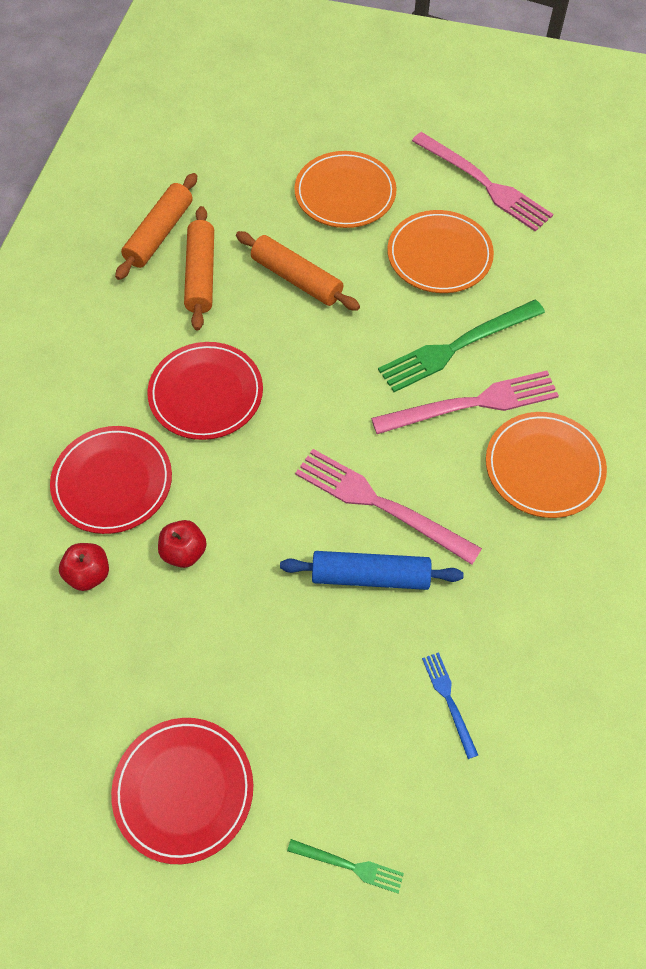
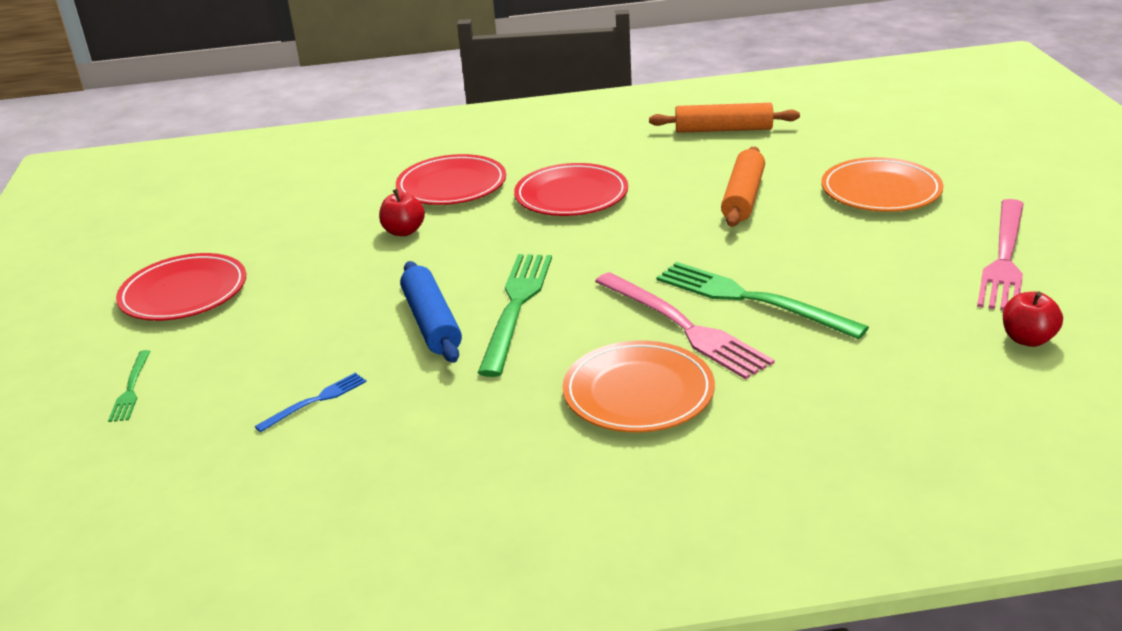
camera: 70 degrees right, 30 degrees down
(89, 574) = (360, 201): red apple -> red apple (1027, 339)
(201, 275) = (698, 157): orange rolling pin -> none
(380, 504) = (516, 307): pink fork -> green fork
(439, 255) = (864, 259): orange plate -> none

